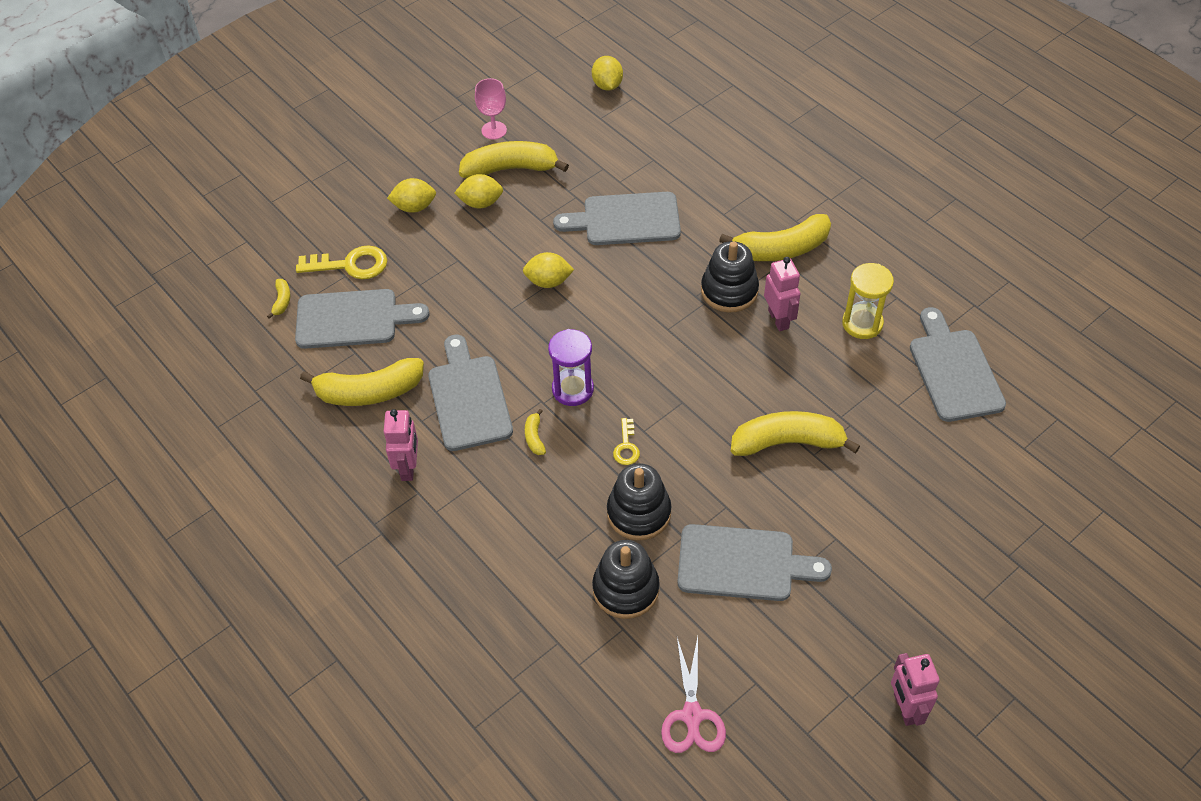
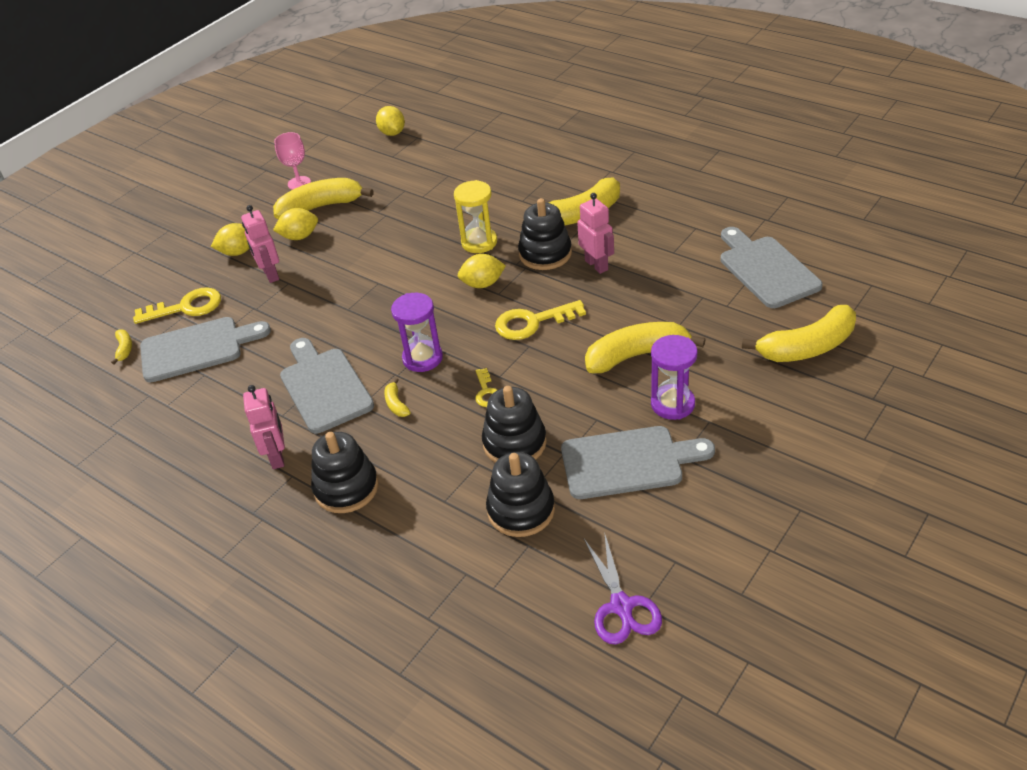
camera: 10 degrees left, 10 degrees down
(369, 392) = (225, 403): yellow banana -> yellow banana (807, 347)
(466, 520) = (346, 488): none -> black stacking toy
(548, 281) = (377, 281): yellow lemon -> yellow lemon (483, 284)
(626, 219) = (436, 222): grey cutting board -> none
(692, 715) = (621, 606): pink scissors -> purple scissors
(693, 374) = (532, 322): none -> yellow key
(806, 509) = (672, 404): none -> purple hourglass
(862, 323) = (672, 252): yellow hourglass -> yellow hourglass (479, 242)
(905, 708) = (828, 548): pink robot -> pink robot (270, 274)

